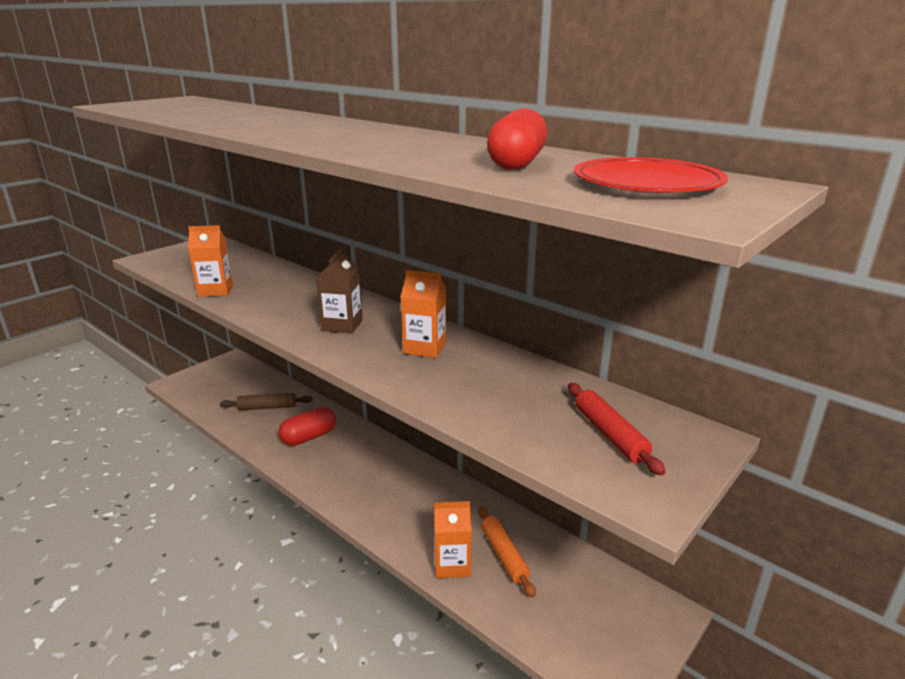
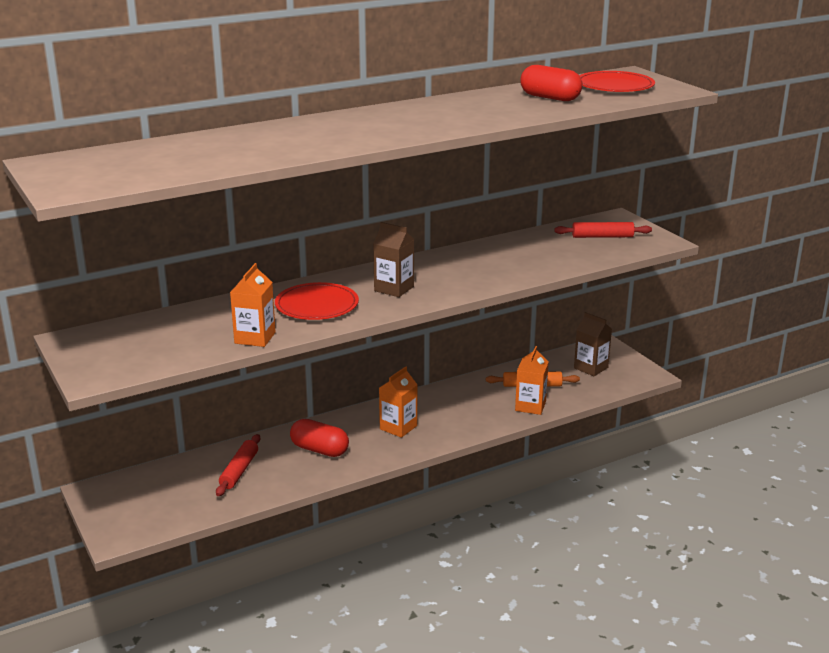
camera: 70 degrees left, 0 degrees up
(267, 407) = (239, 471): brown rolling pin -> red rolling pin
(289, 300) = (317, 305): none -> red plate
(309, 437) = (319, 450): red capsule -> red capsule turned 45 degrees counterclockwise
(424, 348) = (459, 265): orange carton -> orange carton (398, 427)
(589, 607) = (591, 368): none -> brown carton

